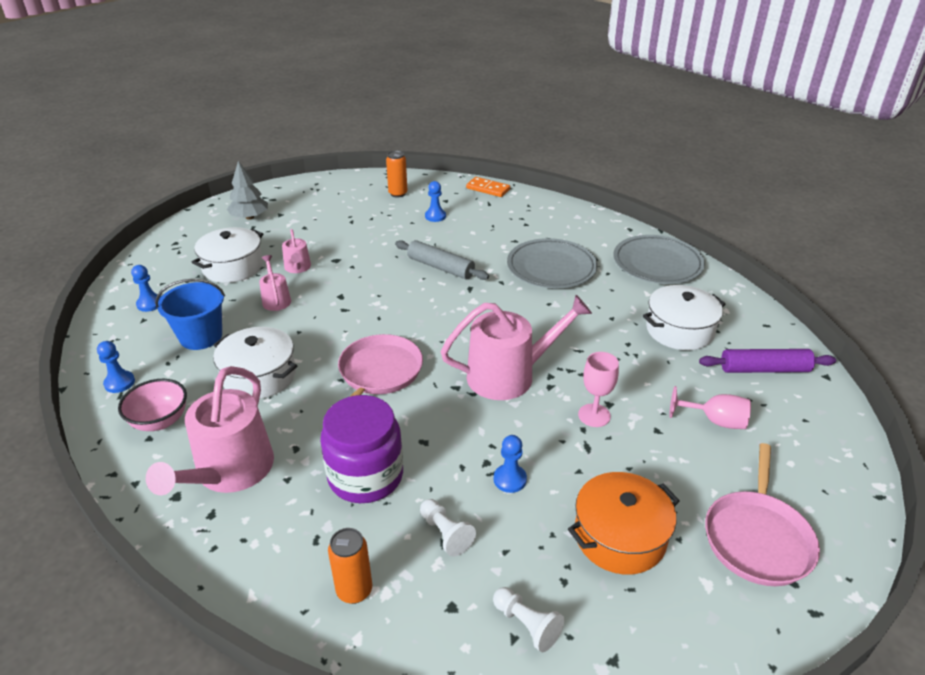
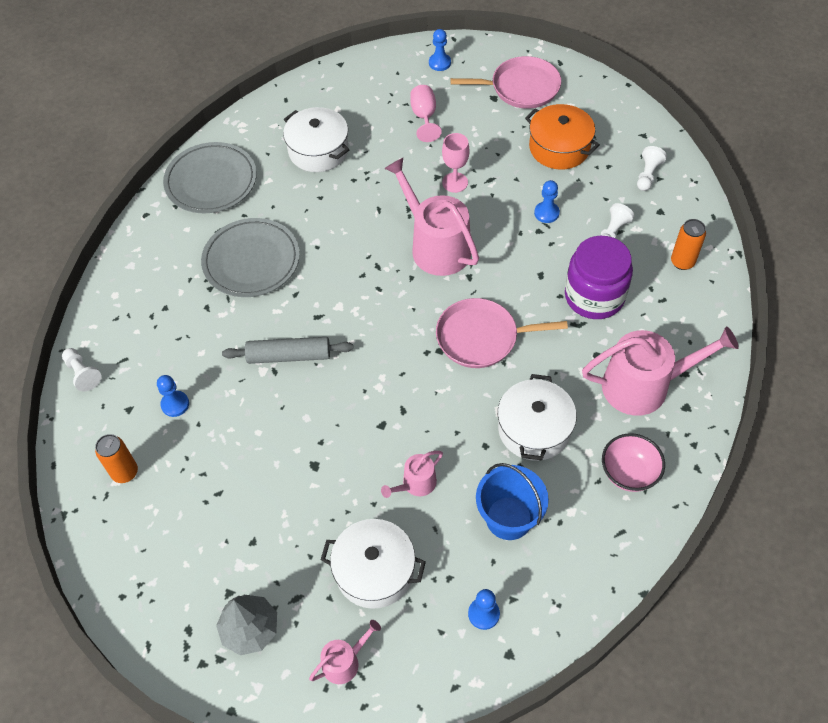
camera: 110 degrees left, 20 degrees up
(119, 383) = (608, 545): blue pawn -> blue pawn (439, 63)
(298, 268) = (346, 497): pink watering can -> pink watering can (344, 662)
(440, 267) = (289, 355): grey rolling pin -> grey rolling pin turned 75 degrees clockwise
(488, 189) = (82, 373): orange domino -> white pawn
(764, 369) = (348, 96): purple rolling pin -> none

